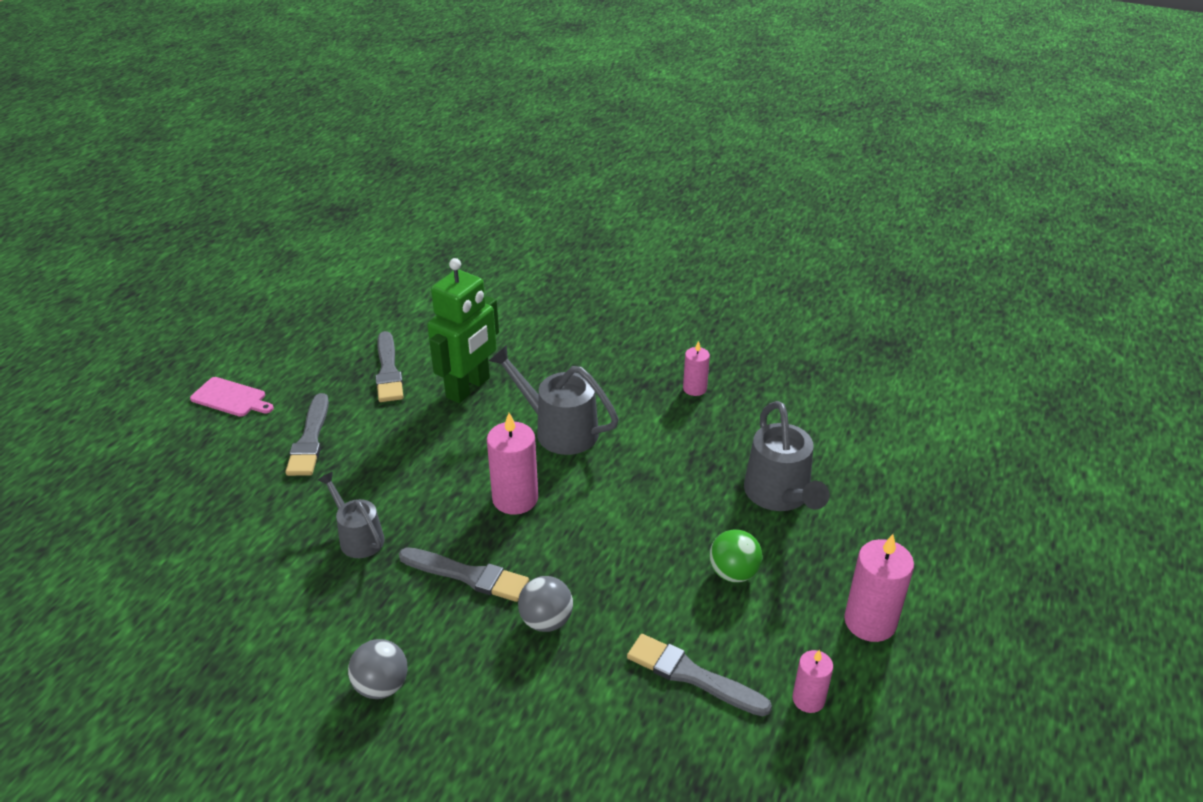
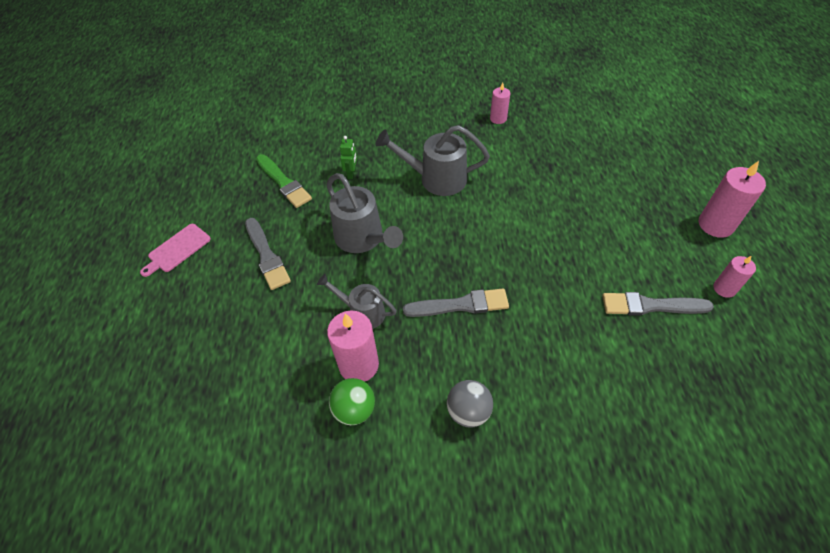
camera: 25 degrees left, 15 degrees up
(231, 398) = (177, 249): pink cutting board -> pink cutting board turned 135 degrees clockwise
(388, 371) = (284, 183): grey brush -> green brush
(468, 388) = (351, 173): green robot -> green robot, size x0.41
(515, 498) = (447, 238): pink candle -> pink candle (359, 365)
(546, 621) = (536, 312): grey ball -> none
(733, 573) = (619, 228): green ball -> green ball (354, 409)
(780, 496) = (604, 168): grey watering can -> grey watering can (363, 239)

